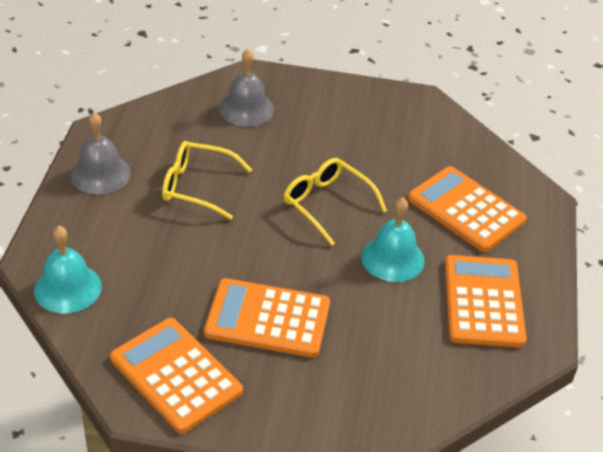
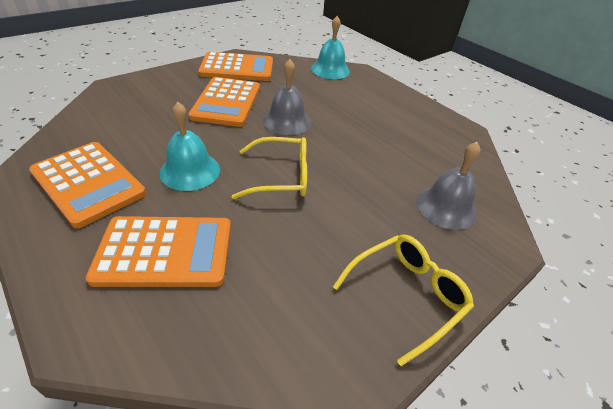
camera: 130 degrees right, 0 degrees up
(100, 174) = (415, 112): grey bell -> grey bell (287, 121)
(197, 186) = (366, 136): yellow glasses -> yellow glasses (406, 295)
(267, 319) = (226, 102): orange calculator -> orange calculator turned 135 degrees clockwise

